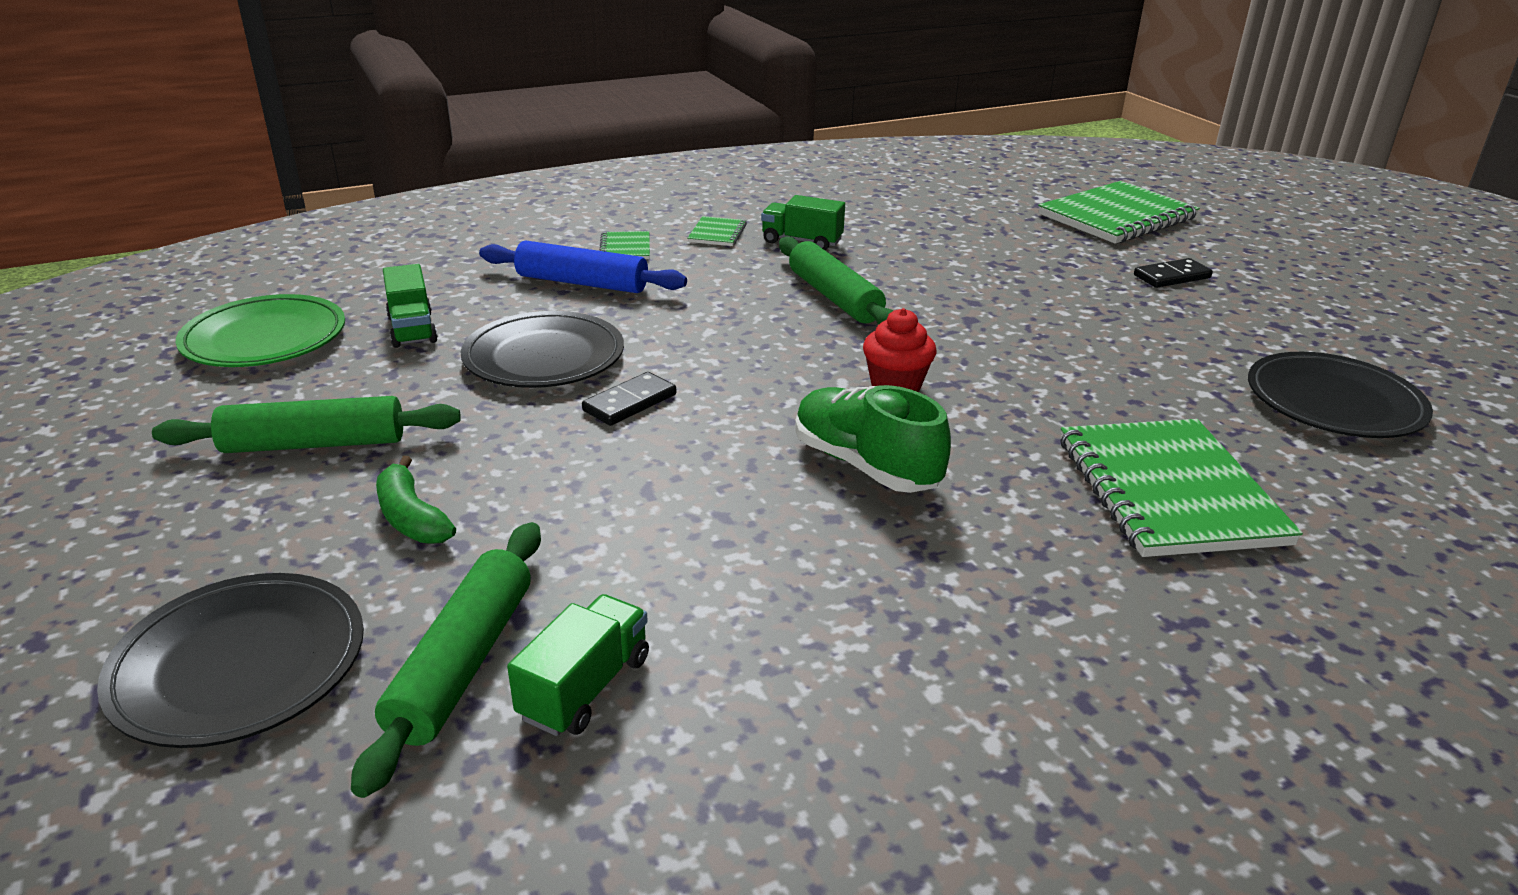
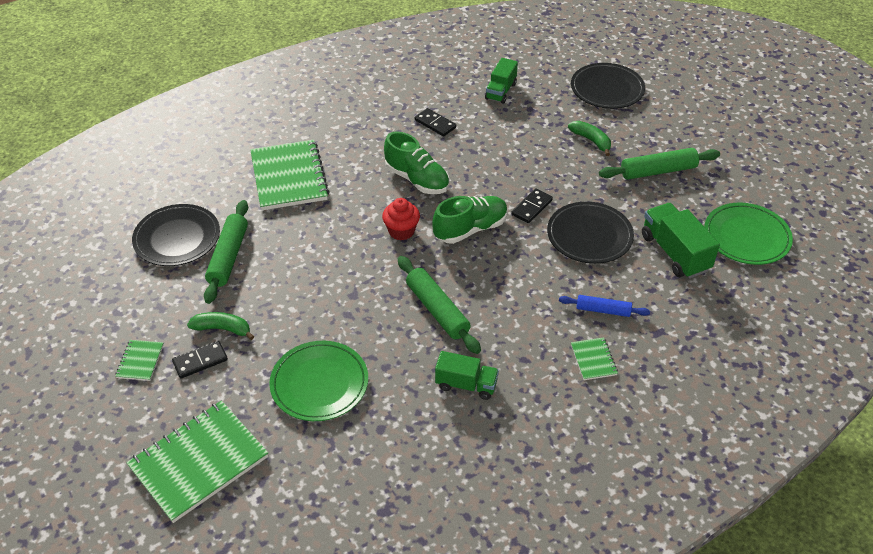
camera: 175 degrees right, 15 degrees up
(412, 329) = (675, 253): green truck -> green truck, size x1.51
(463, 663) = (540, 95): green rolling pin -> green rolling pin (228, 257)
(582, 283) = (603, 310): blue rolling pin -> blue rolling pin, size x0.62
(717, 233) = (533, 391): green notebook -> green notebook (140, 361)
(762, 380) = (470, 229): none -> green shoe
(813, 593) = (435, 124): none -> black domino
(995, 252) = (319, 384): none -> green plate
(1160, 300) = (223, 329): none -> green banana

